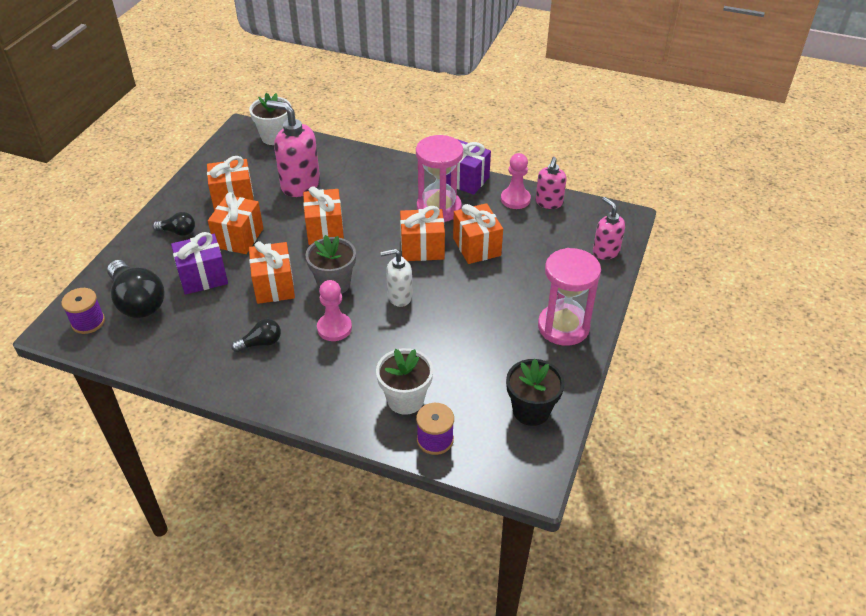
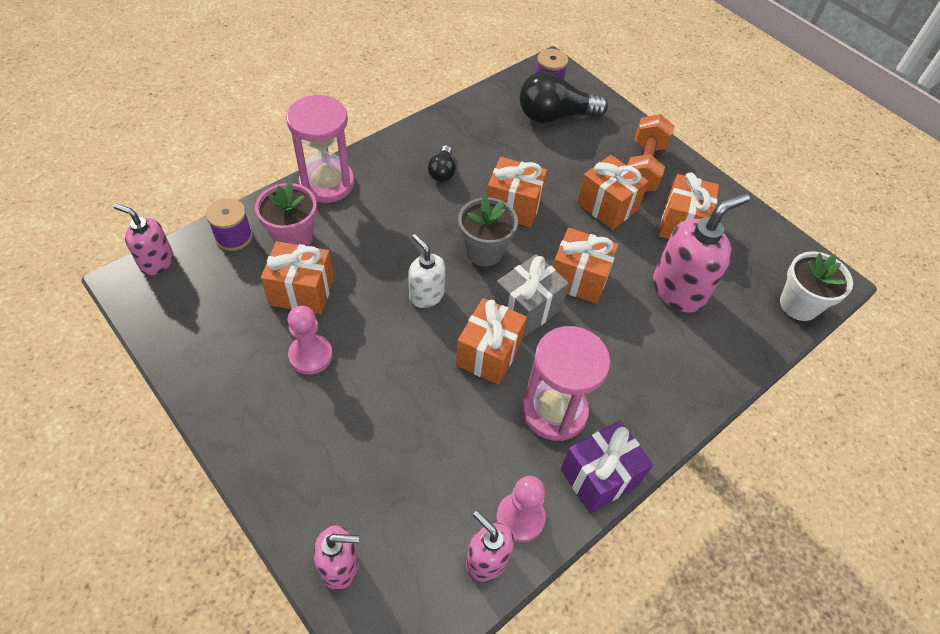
camera: 115 degrees right, 10 degrees up
(178, 232) = (643, 167): black light bulb -> orange dumbbell
(203, 277) = (560, 163): purple gift -> none
(334, 328) = (421, 226): pink pawn -> pink pawn (310, 355)
(371, 244) = (527, 309): none -> grey gift
(399, 296) = (426, 295): white soap dispenser -> white soap dispenser turned 60 degrees counterclockwise
(405, 399) = (293, 238): white flower pot -> pink flower pot
(476, 247) = (454, 411): orange gift -> orange gift (302, 292)
(501, 475) = (157, 262): none -> pink soap dispenser
(531, 410) = (193, 323): black flower pot -> none
(563, 327) = (263, 422): pink hourglass -> pink hourglass (327, 183)

